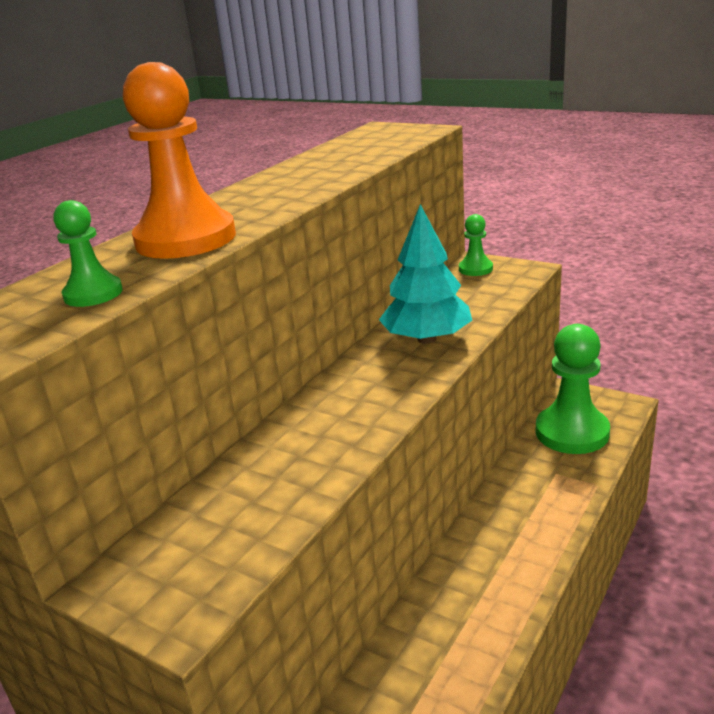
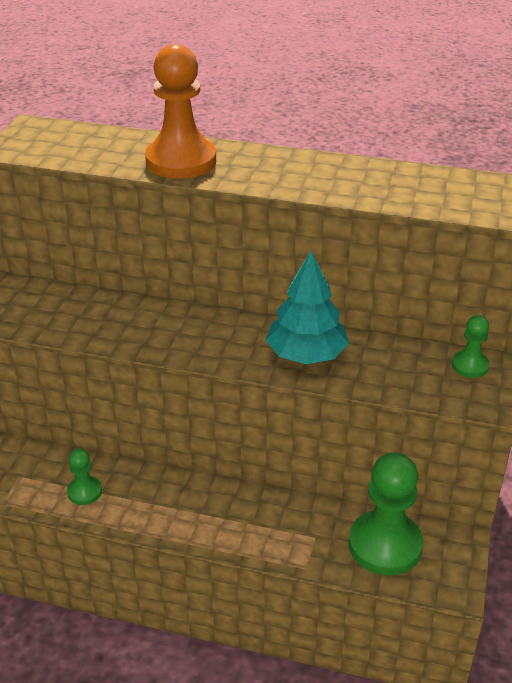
camera: 70 degrees right, 10 degrees up
(93, 294) = (89, 155): green pawn -> green pawn (84, 491)

